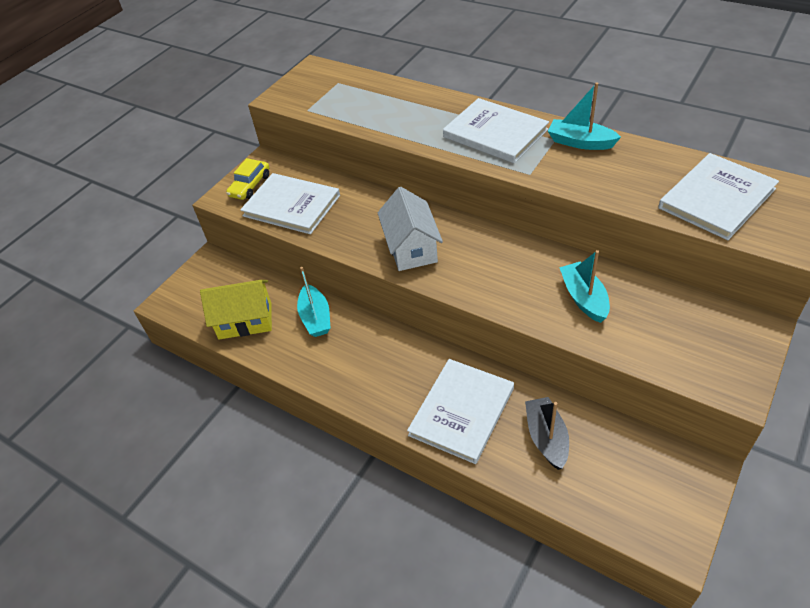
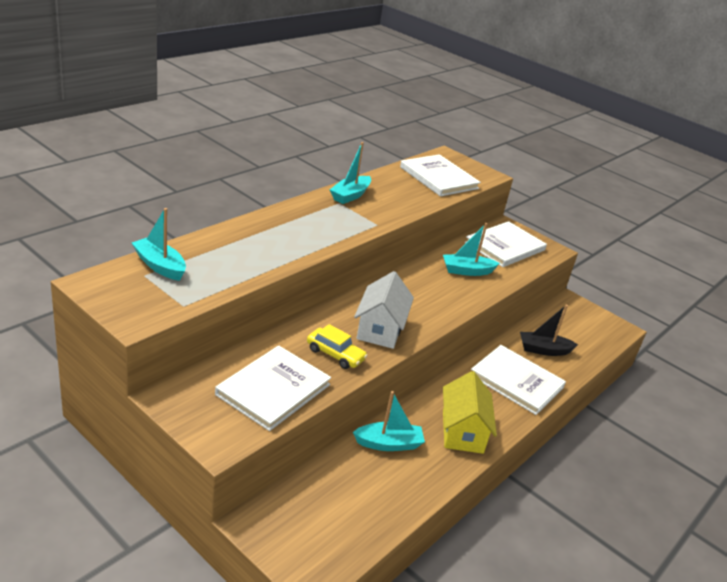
camera: 90 degrees left, 15 degrees down
(245, 321) = (373, 501): yellow house -> yellow house (462, 431)
(250, 186) = (212, 416): yellow car -> yellow car (335, 354)
(355, 84) = (160, 266): none -> turquoise boat
(411, 248) = (380, 329): white house -> white house turned 75 degrees counterclockwise
(495, 133) = (313, 222): white book -> white book (505, 246)

